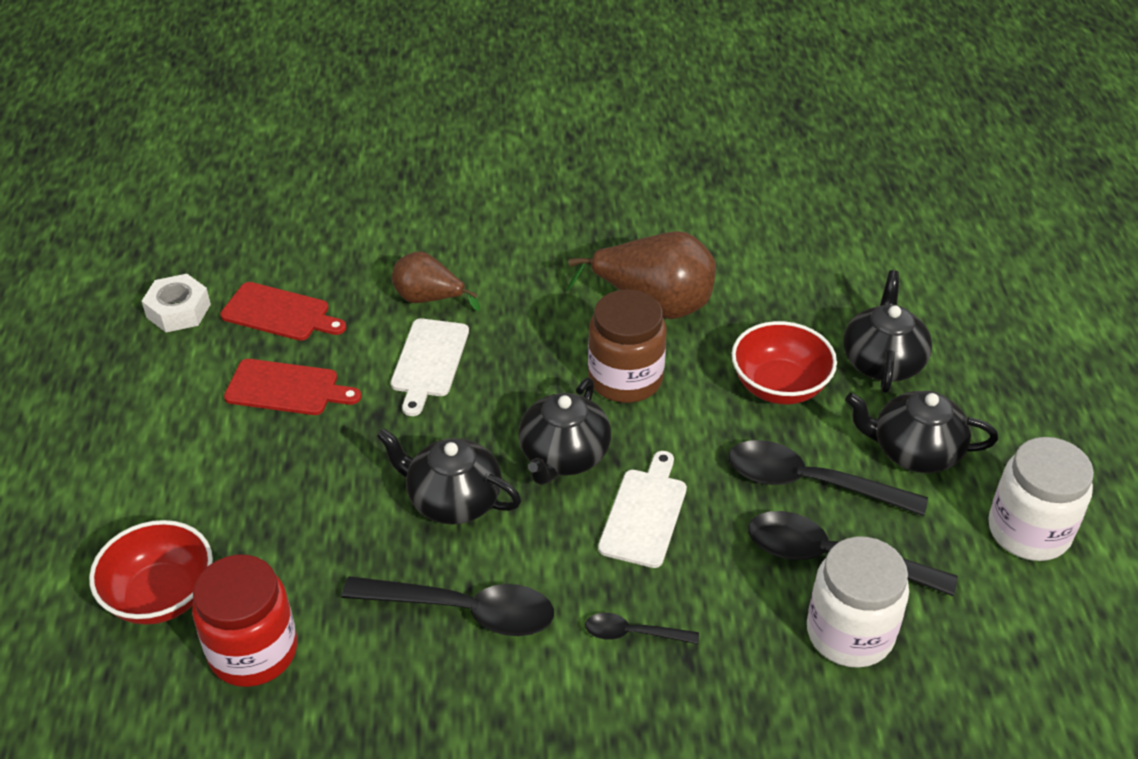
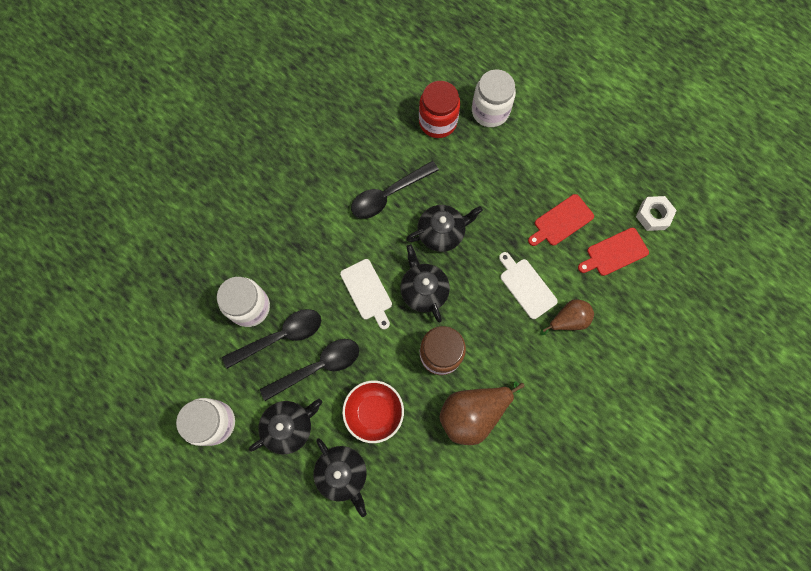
camera: 135 degrees right, 30 degrees up
(161, 596) = (490, 111): red bowl -> white jar
(633, 633) = (324, 238): black spoon -> none

